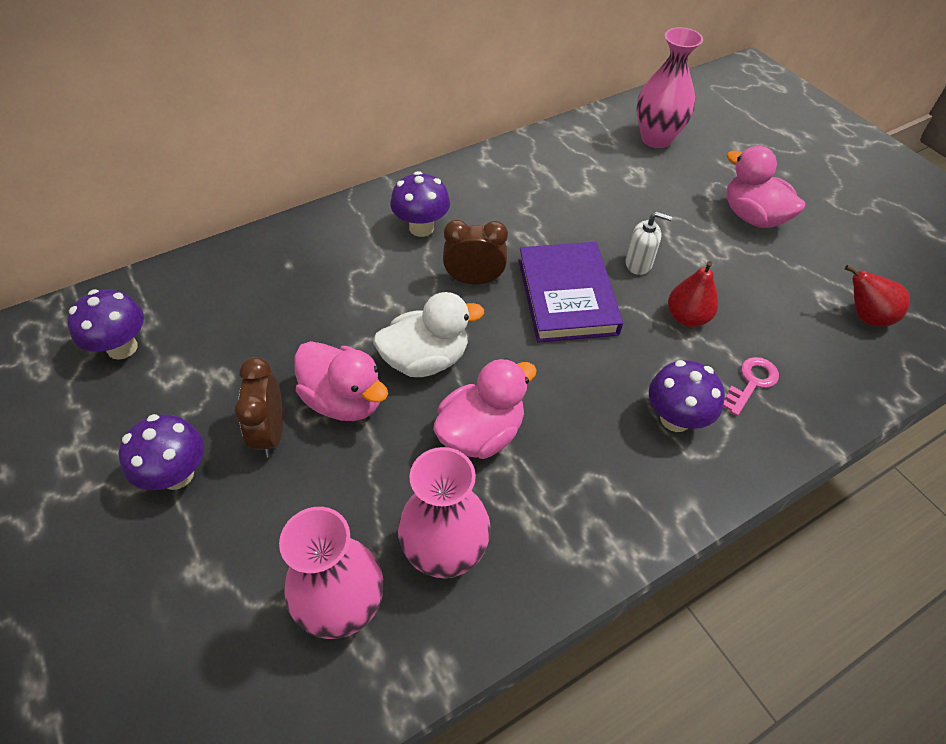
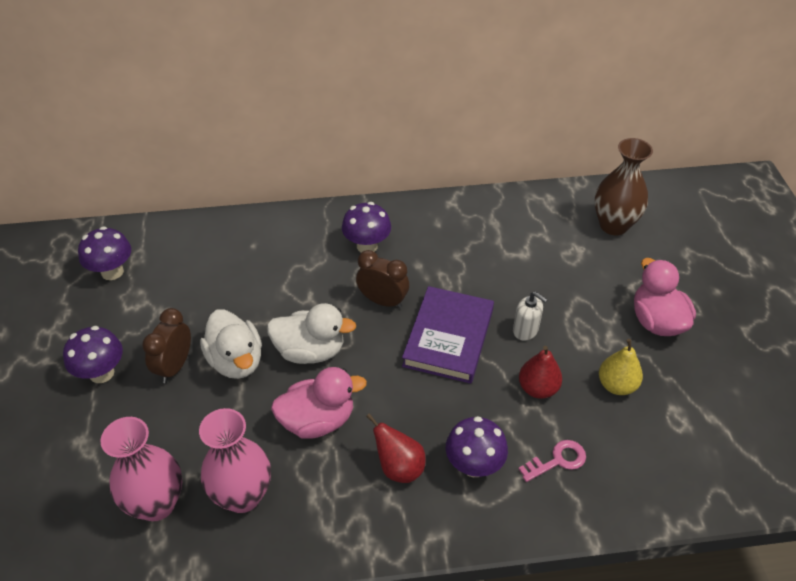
camera: 25 degrees right, 5 degrees down
(344, 400) = (236, 361): pink duck -> white duck
(656, 139) = (613, 225): pink vase -> brown vase
(757, 289) = (616, 385): none -> yellow pear
(865, 317) = (701, 442): red pear -> red pear (399, 467)

